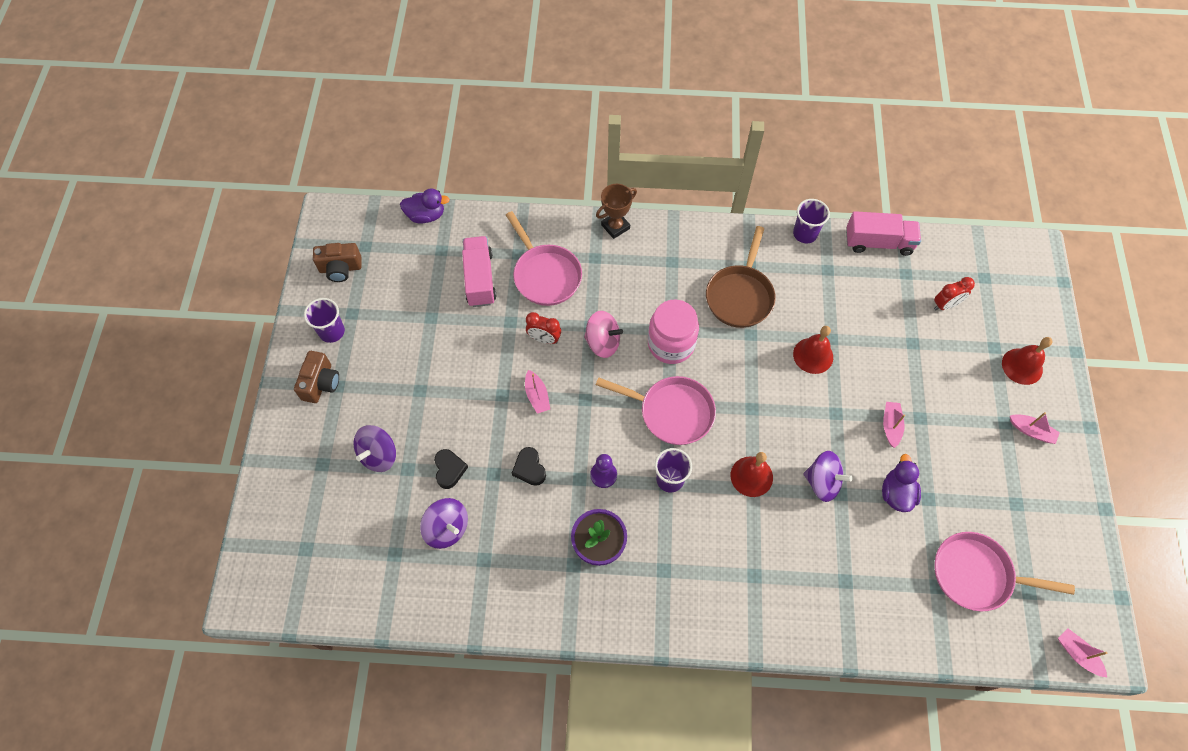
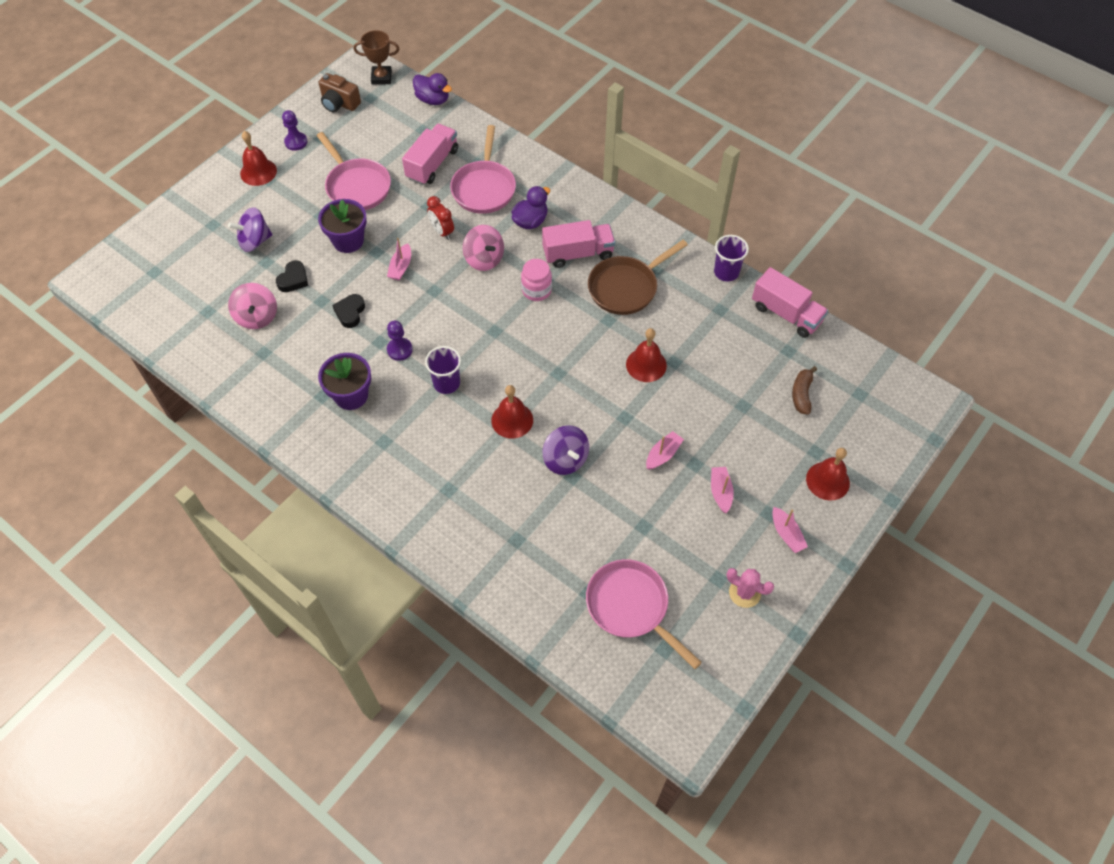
camera: 35 degrees right, 5 degrees down
(321, 383) = (258, 172): brown camera -> red bell
(332, 331) = (296, 142): purple cup -> purple pawn
(447, 528) = (257, 317): purple spinning top -> pink spinning top
(467, 400) = (348, 241): none -> purple flower pot
(615, 227) = (571, 183): brown trophy -> brown trophy (381, 77)
(671, 344) = (536, 290): pink jar -> pink jar, size x0.64
(672, 412) = (492, 338): pink pan -> pink pan (356, 186)
(676, 289) = (578, 253): none -> pink truck
(896, 493) = (620, 505): purple duck -> purple duck (530, 221)
(945, 305) = (801, 394): red clock -> brown banana
(1043, 502) = (744, 593): none -> pink cactus
(1077, 654) = (662, 722): pink boat -> pink boat (720, 492)

